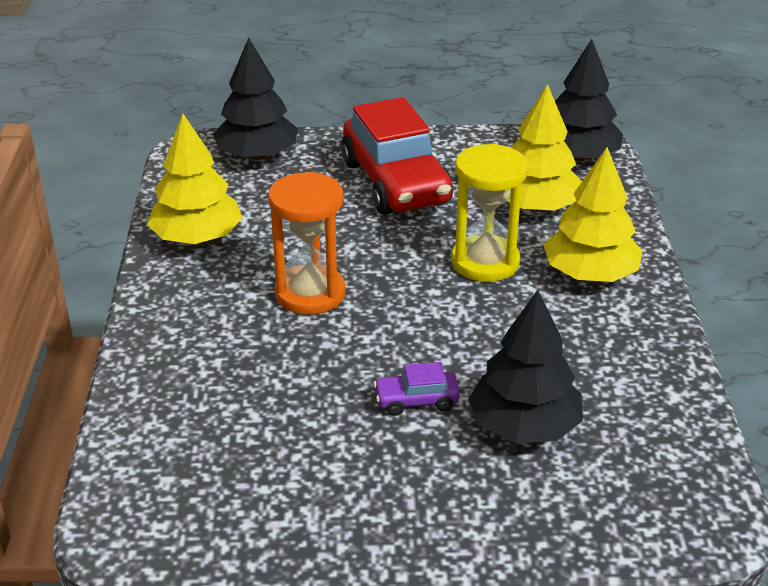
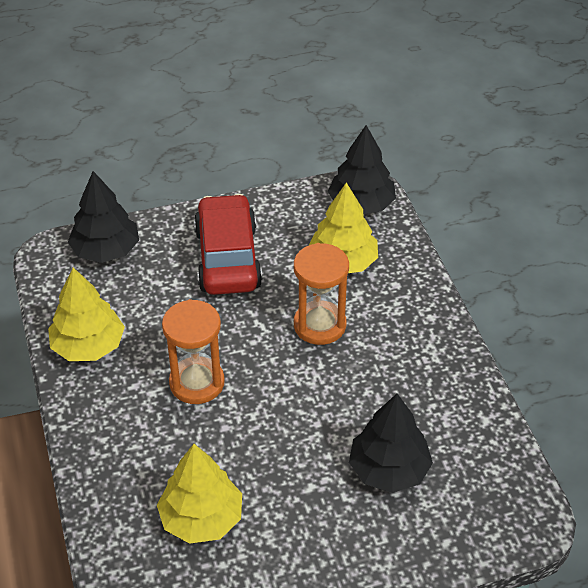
camera: 15 degrees left, 10 degrees up
(396, 182) = (227, 258): red car -> red car turned 150 degrees counterclockwise
(416, 401) = (307, 464): purple car -> none
(485, 262) = (319, 325): yellow hourglass -> orange hourglass
(590, 274) = (400, 321): yellow tree -> yellow tree (201, 518)

